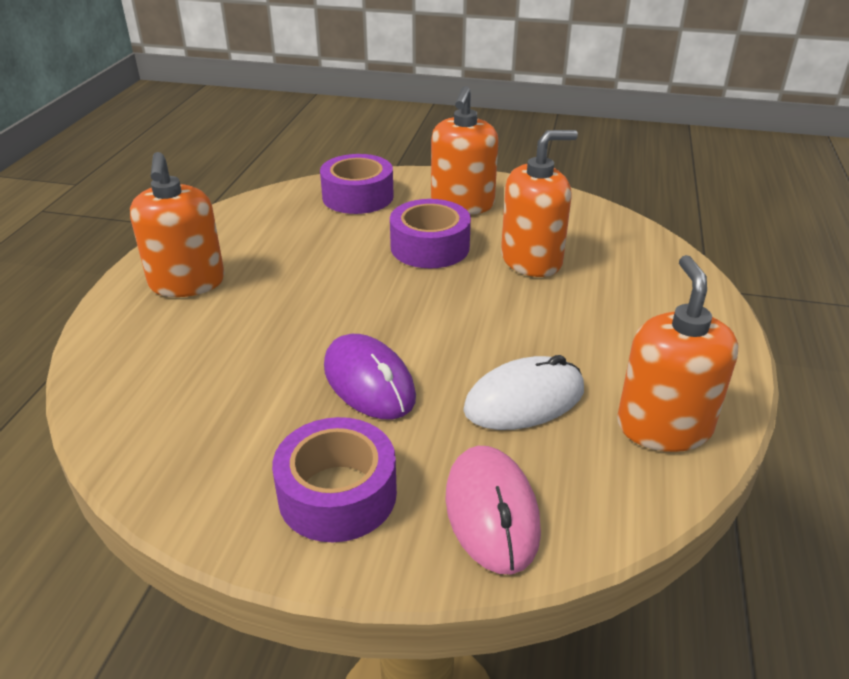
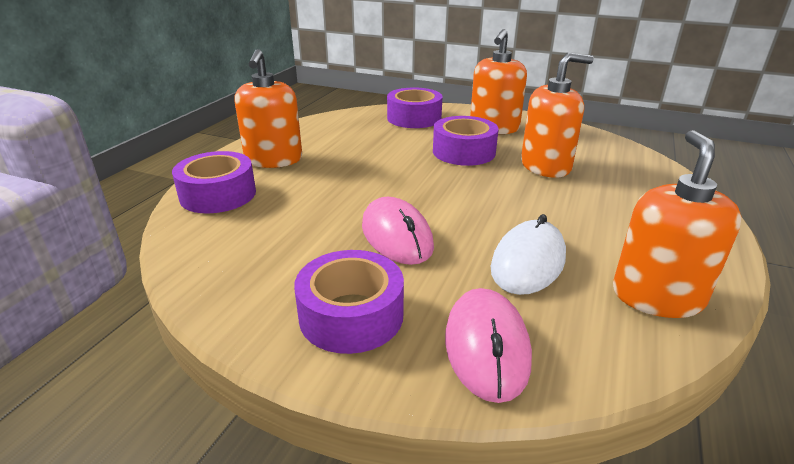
camera: 10 degrees right, 5 degrees down
(129, 345) = (218, 194): none -> purple tape
(369, 382) = (396, 236): purple mouse -> pink mouse
(524, 400) = (528, 262): white mouse -> white mouse turned 45 degrees counterclockwise

